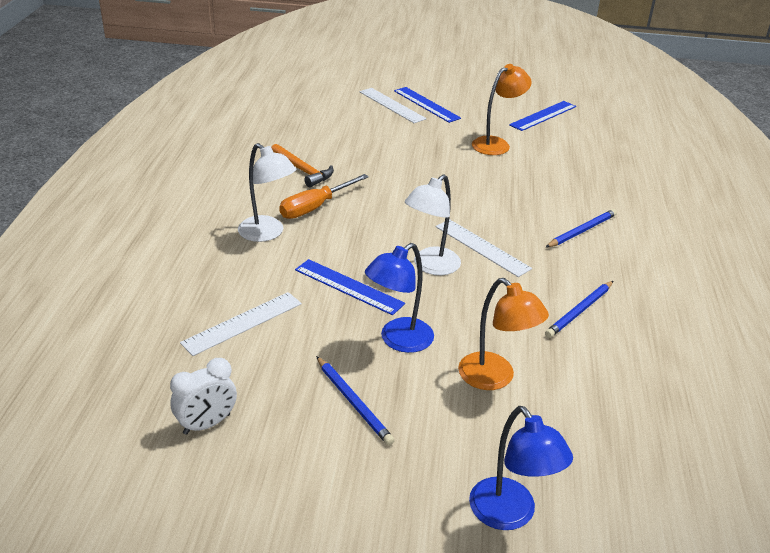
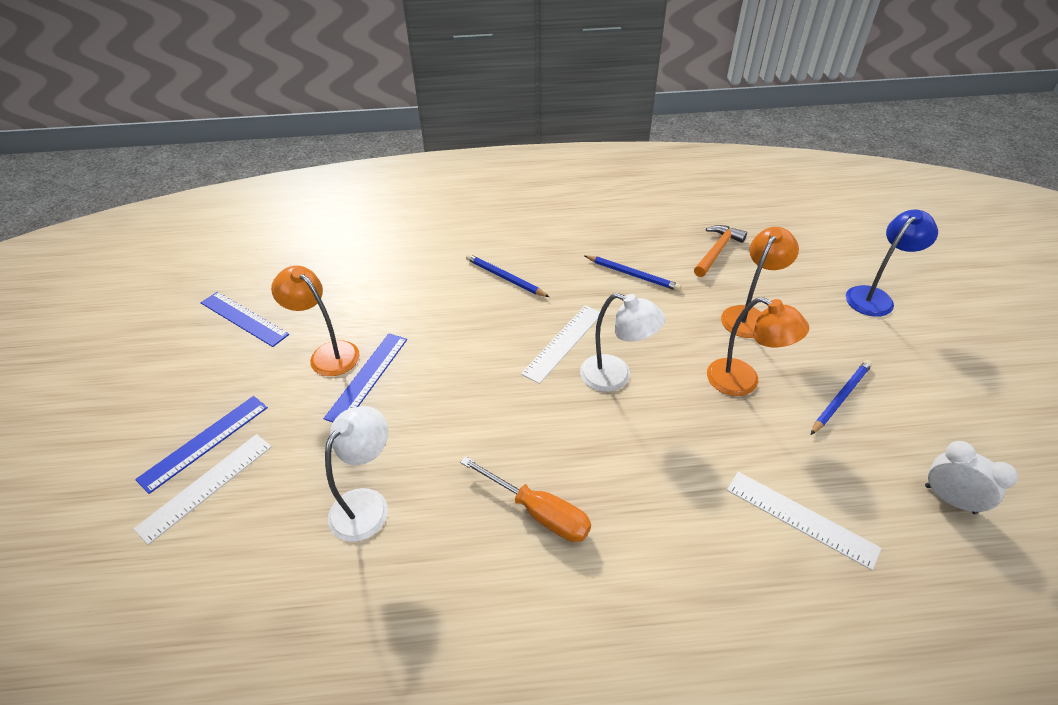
camera: 100 degrees left, 10 degrees up
(267, 233) = (621, 550): white lamp -> white lamp (367, 504)
(303, 170) = (443, 555): orange hammer -> orange hammer (717, 251)
(348, 287) = (685, 437): blue ruler -> blue ruler (368, 377)
(398, 340) = (743, 382): blue lamp -> orange lamp

